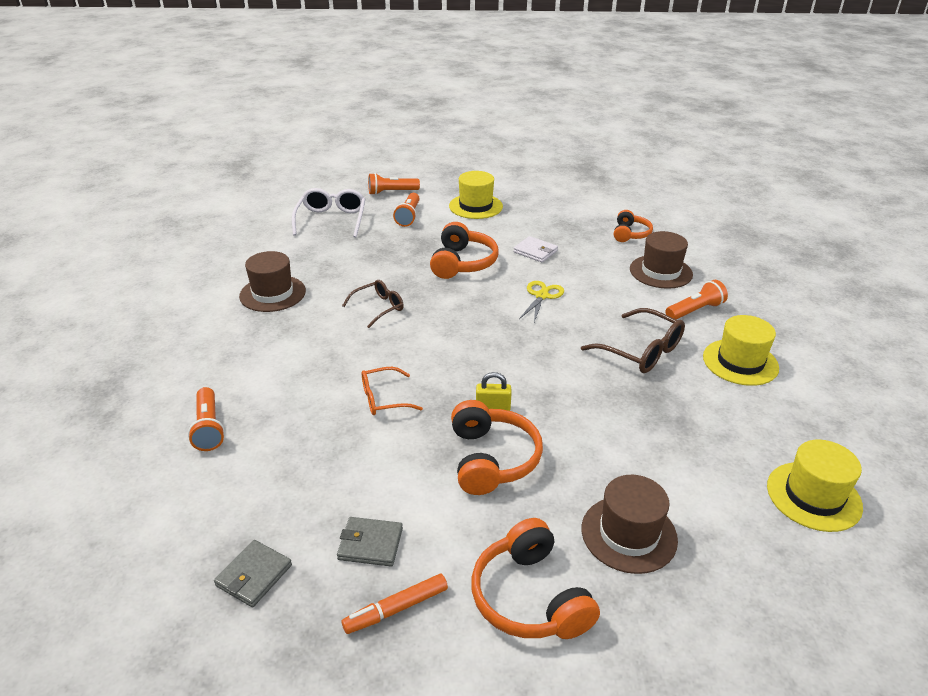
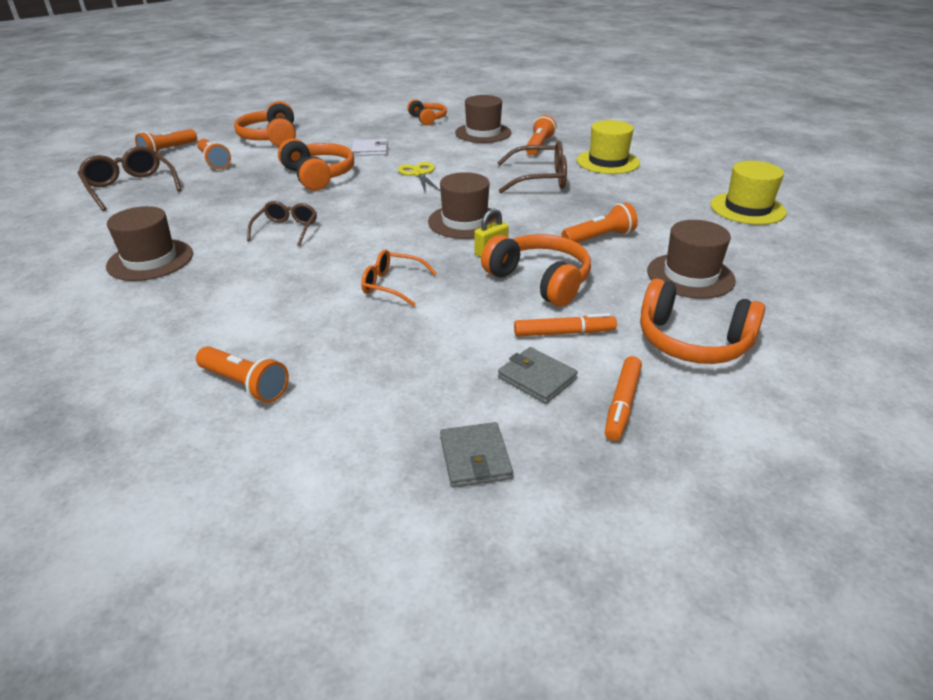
camera: 40 degrees left, 0 degrees up
(331, 219) = (130, 187): white glasses -> brown glasses
(370, 544) = (537, 378): grey wallet -> grey wallet turned 75 degrees clockwise
(383, 399) = (392, 285): orange glasses -> orange glasses turned 75 degrees clockwise
(442, 519) = (564, 333): none -> orange marker
(475, 206) = (271, 138): yellow hat -> orange headphones
(512, 366) = (464, 221): none -> brown hat
(604, 445) = (599, 237): none -> orange flashlight

